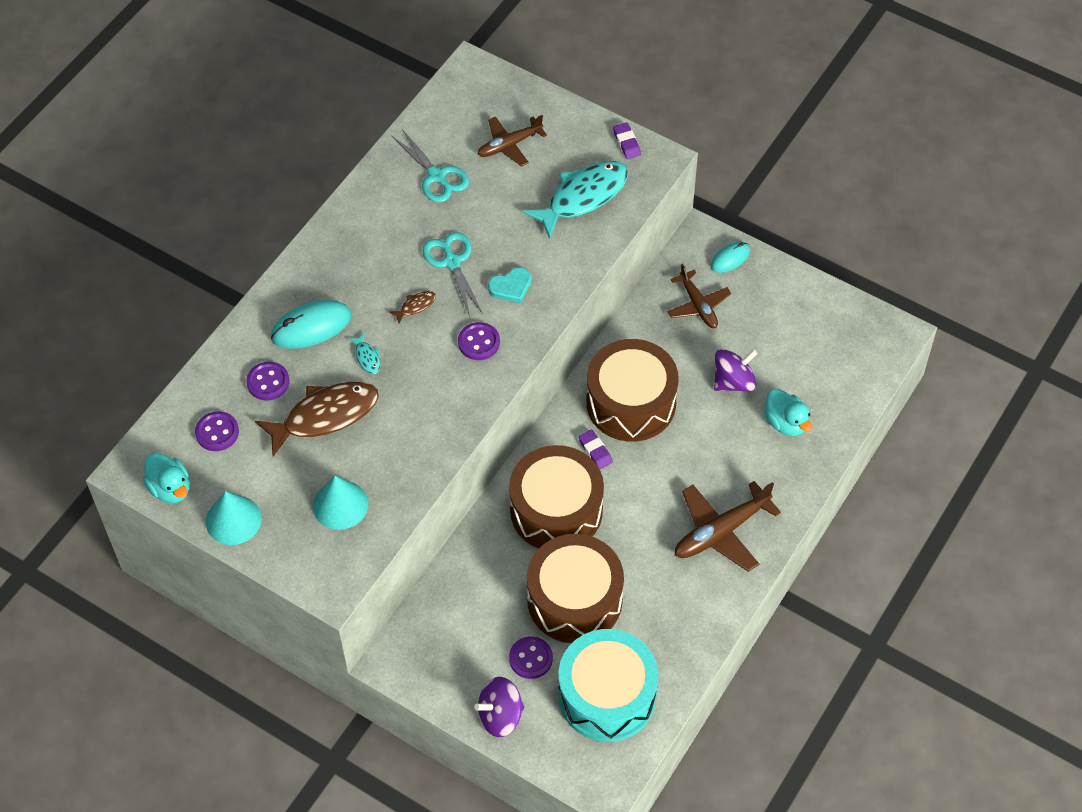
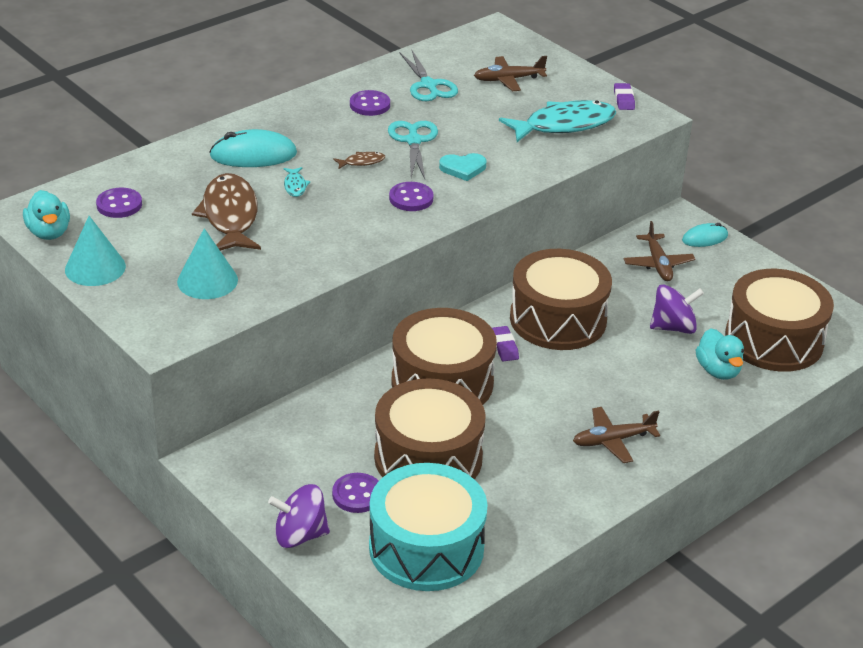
camera: 15 degrees right, 20 degrees down
(268, 382) = (189, 182): purple button -> purple button (370, 105)
(325, 416) = (230, 216): brown fish -> brown fish turned 90 degrees counterclockwise
(721, 532) = (613, 440): brown plane -> brown plane, size x0.66
(823, 370) = (774, 340): none -> brown drum

